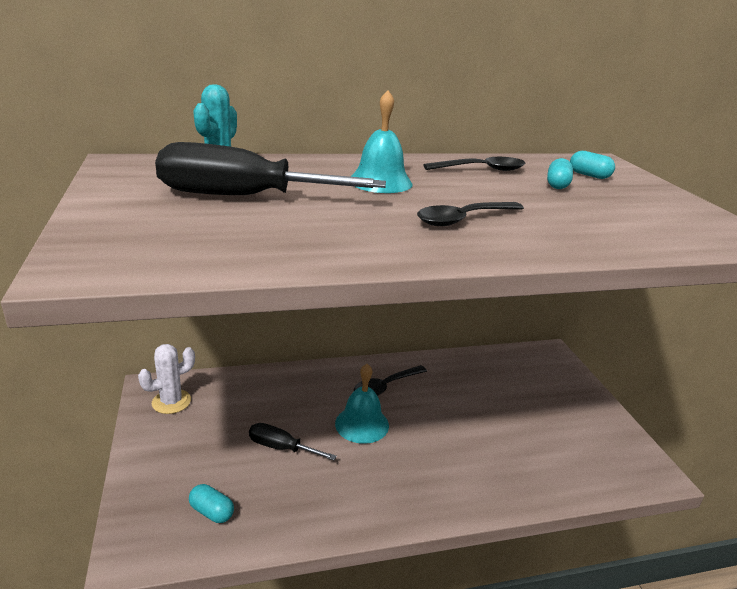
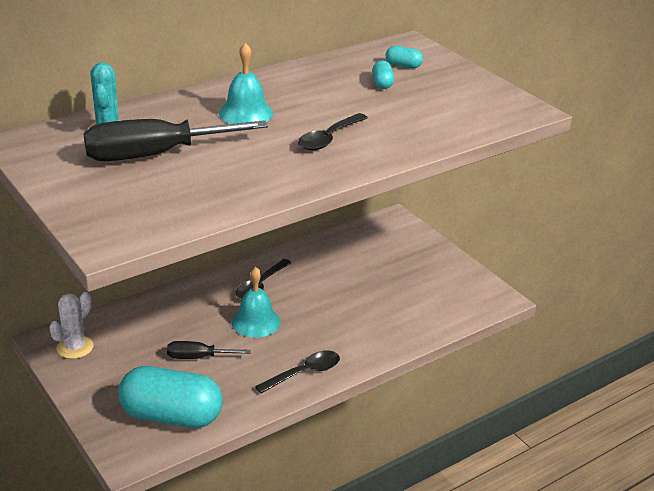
camera: 20 degrees left, 5 degrees up
(212, 512) = (171, 416): turquoise capsule -> turquoise capsule, size x2.44
(481, 170) = (317, 79): black spoon -> black spoon (304, 373)

